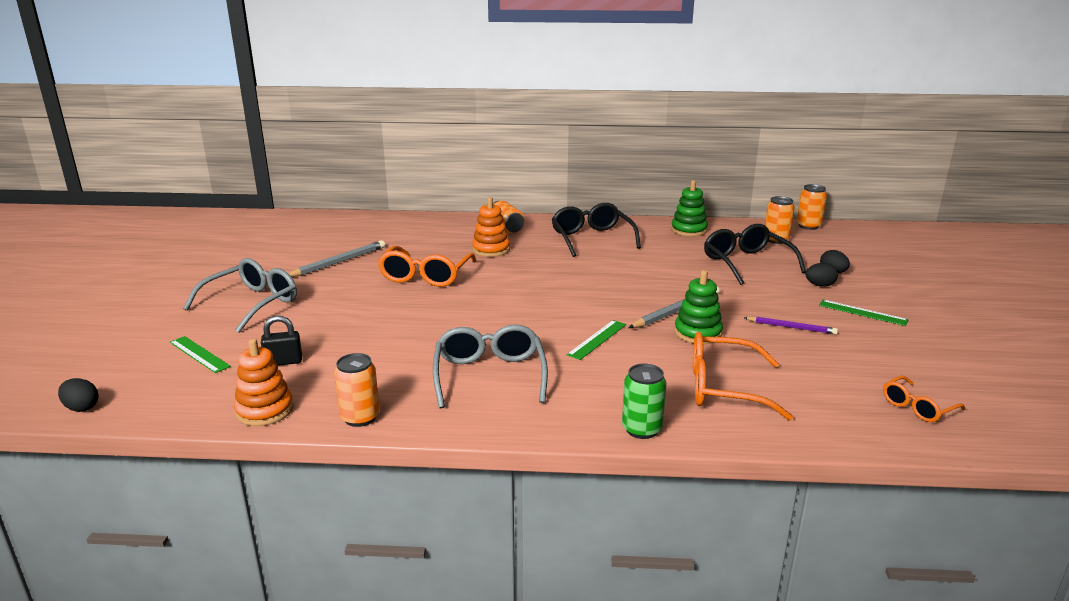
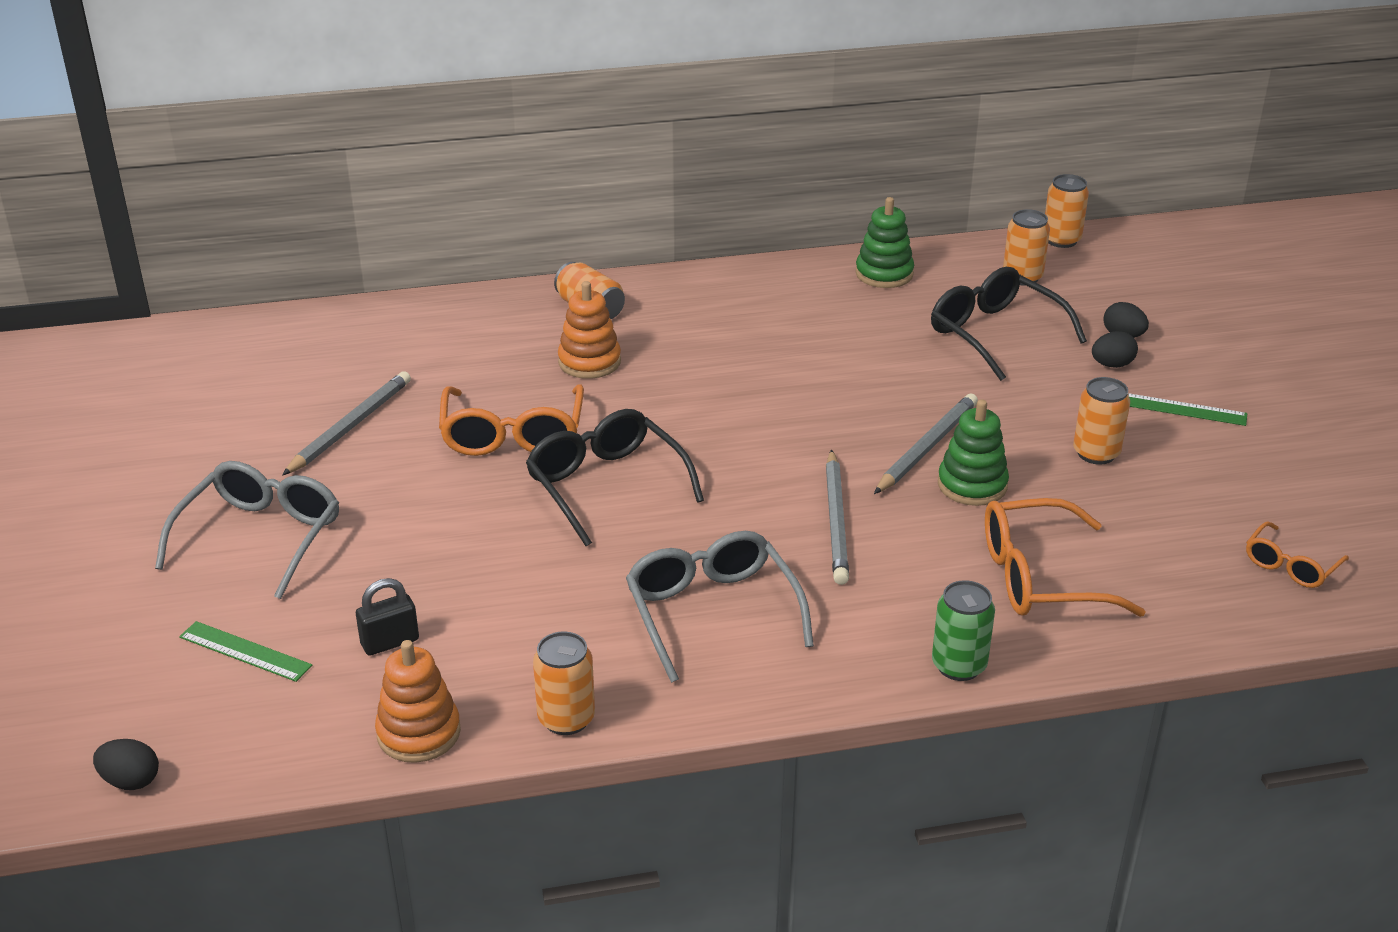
camera: 15 degrees left, 10 degrees up
(592, 238) = (740, 314): black glasses -> black glasses (606, 485)
(597, 339) = (836, 520): green ruler -> grey pencil
(791, 327) = (1096, 453): purple pencil -> orange can

